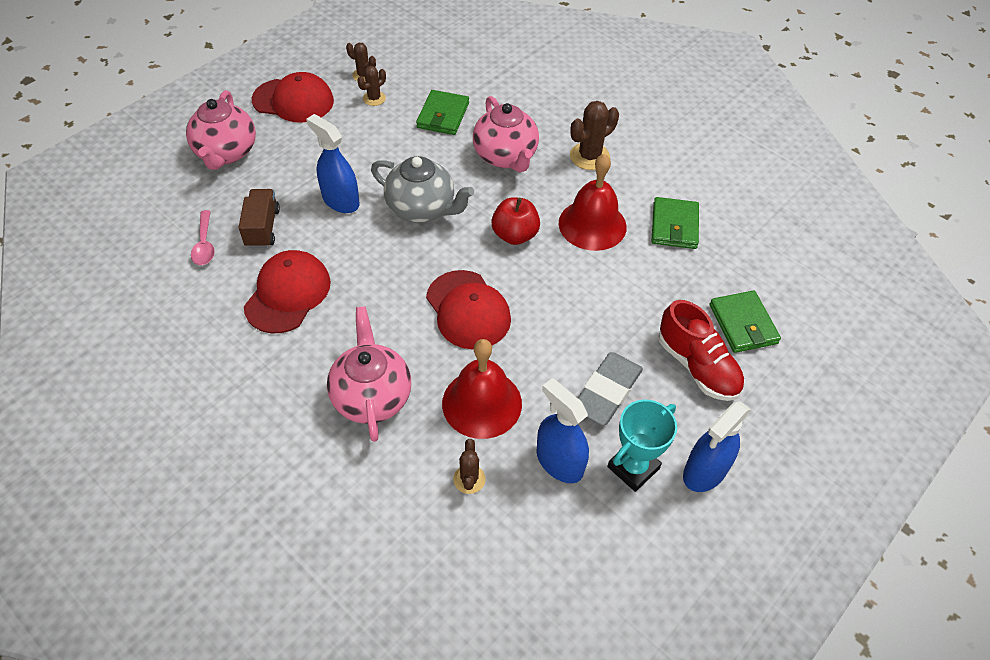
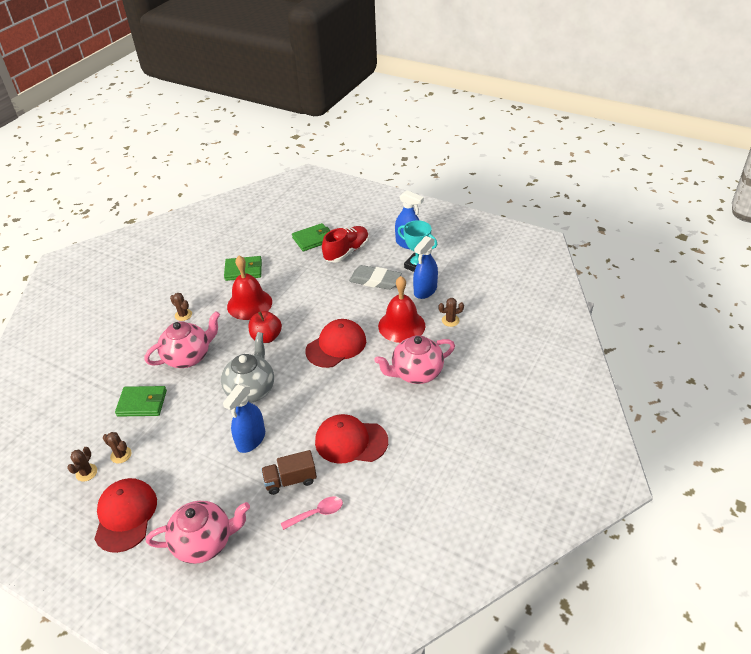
camera: 100 degrees left, 10 degrees down
(589, 156) = (183, 315): brown cactus -> brown cactus, size x0.60

